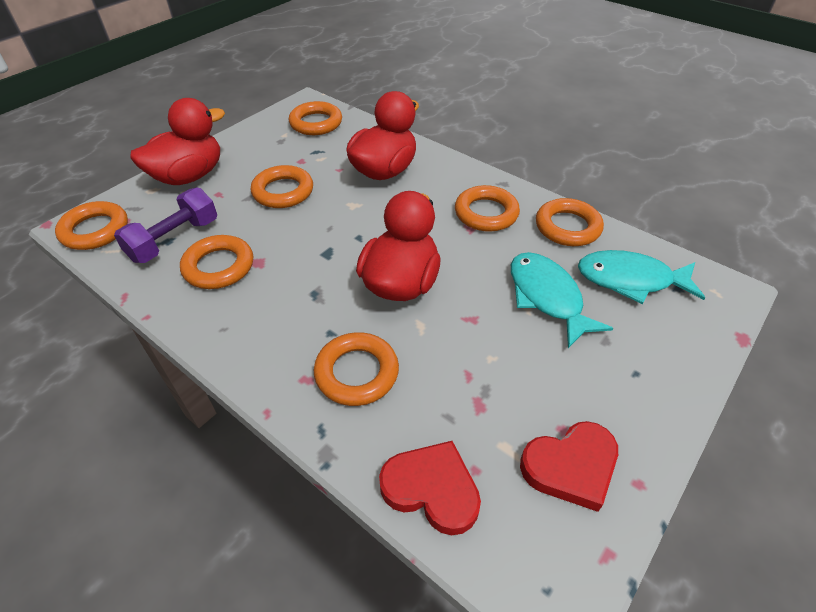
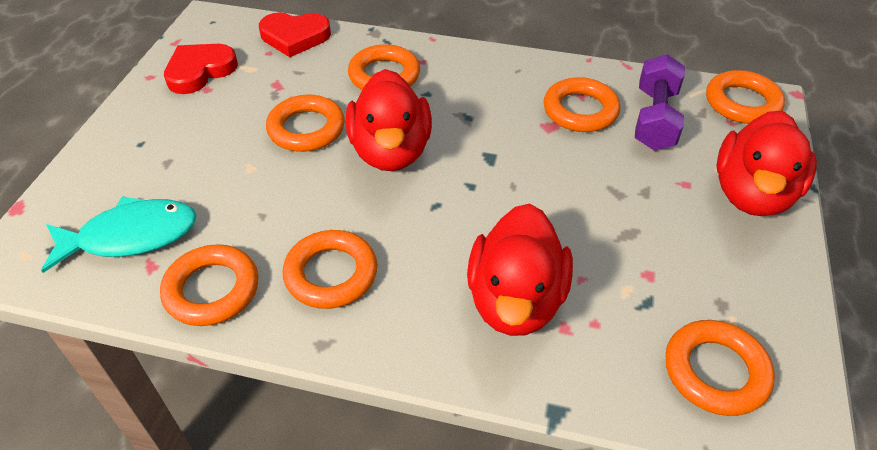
camera: 155 degrees right, 0 degrees up
(283, 191) = (615, 214): orange ring -> orange ring (306, 129)
(547, 297) = (230, 185): turquoise fish -> none

